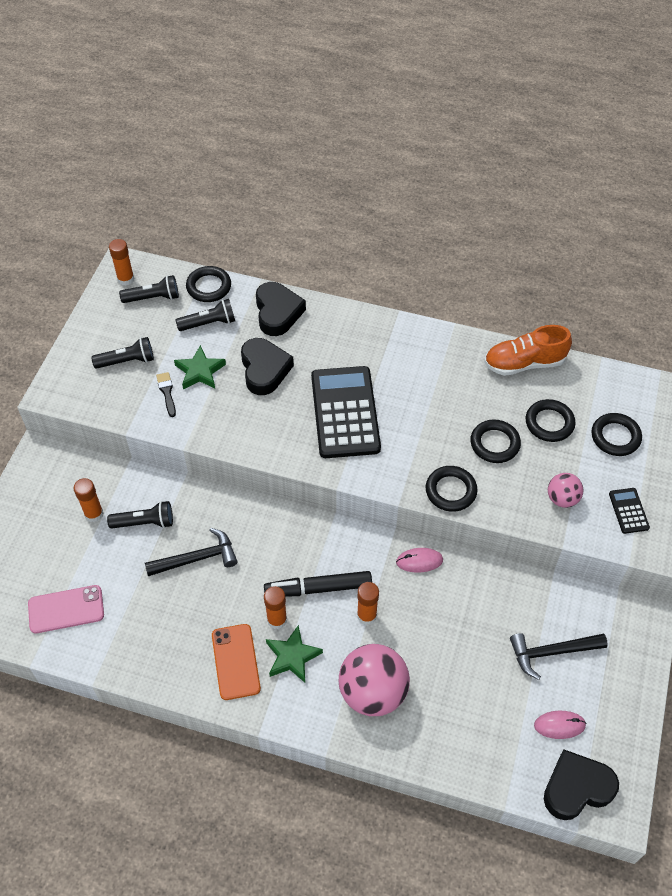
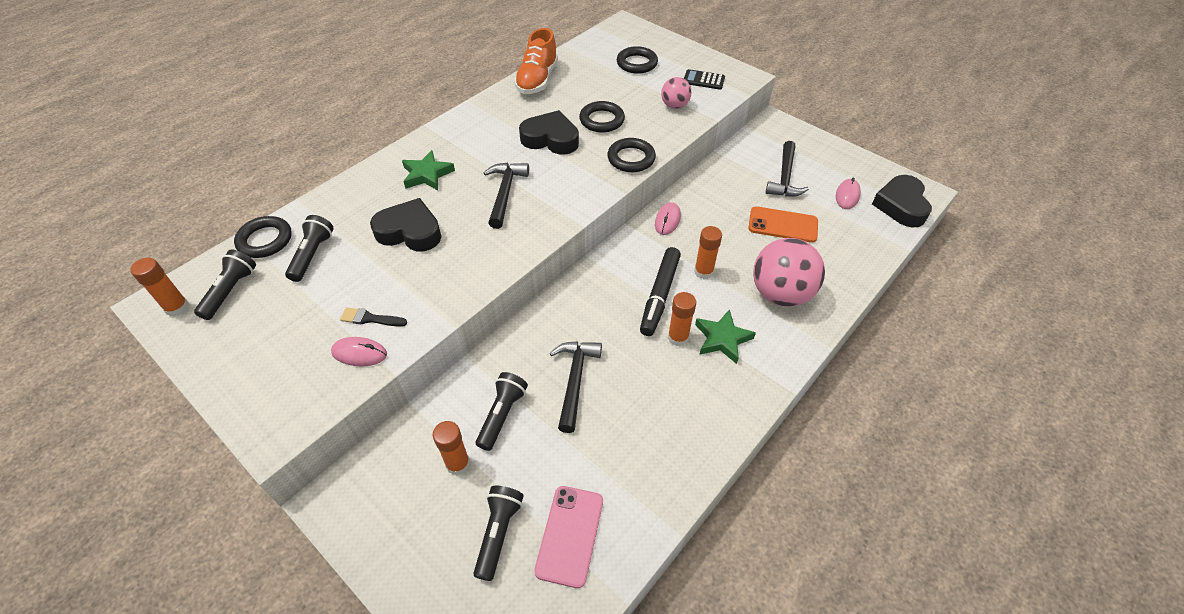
camera: 65 degrees left, 5 degrees down
(127, 361) = (295, 342): black flashlight -> black flashlight (498, 533)
(134, 403) = (359, 353): none -> pink mouse
(200, 371) = (367, 282): green star -> green star (427, 174)
(236, 661) = (709, 386): orange phone -> orange phone (783, 225)
(277, 312) = (350, 200): black heart -> black heart (550, 139)
(345, 412) = (505, 193): black calculator -> black hammer
(549, 423) = (602, 88): black ring -> none

